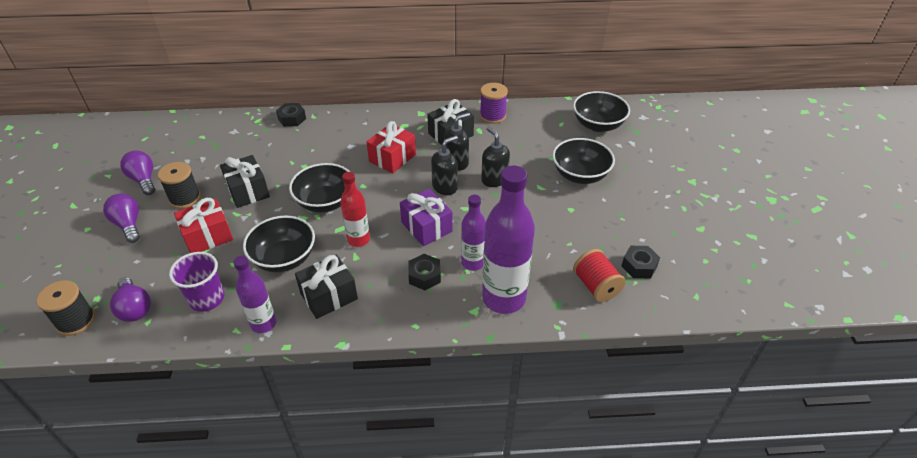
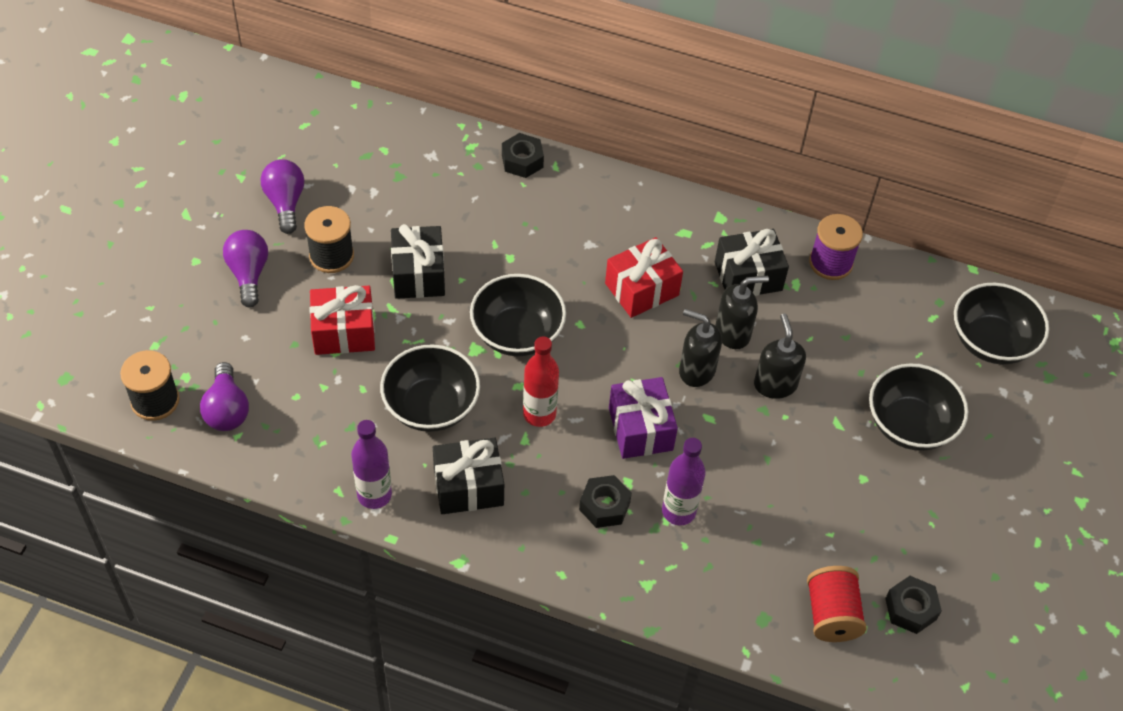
camera: 20 degrees right, 10 degrees up
(207, 299) = (316, 430): purple cup -> none
(445, 187) = (696, 370): black soap dispenser -> black soap dispenser turned 135 degrees counterclockwise
(503, 298) = (695, 581): purple bottle -> none

